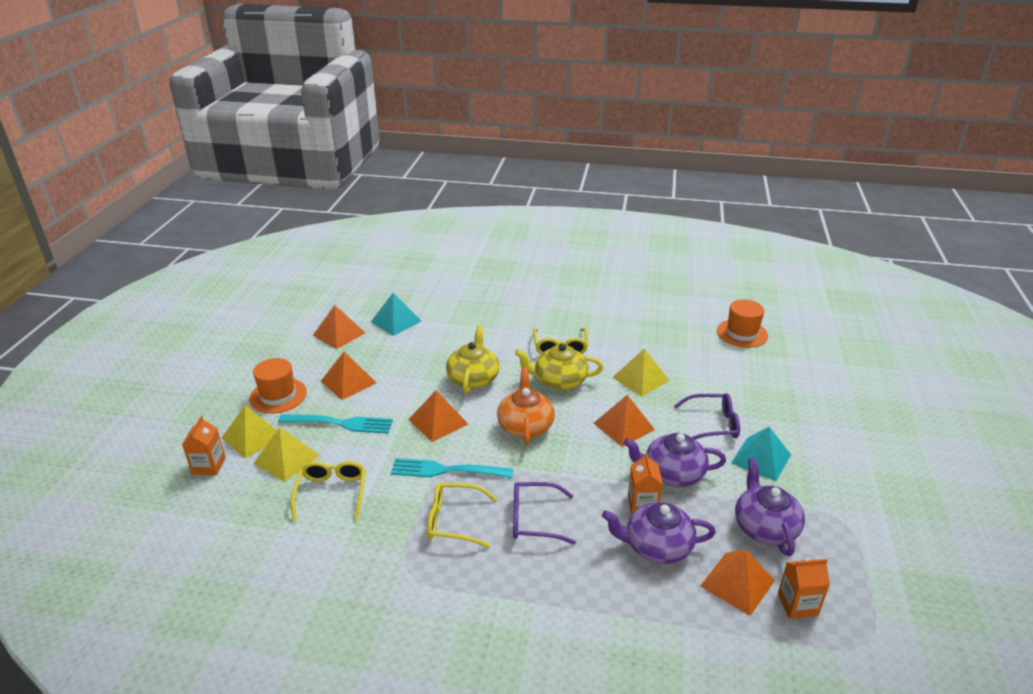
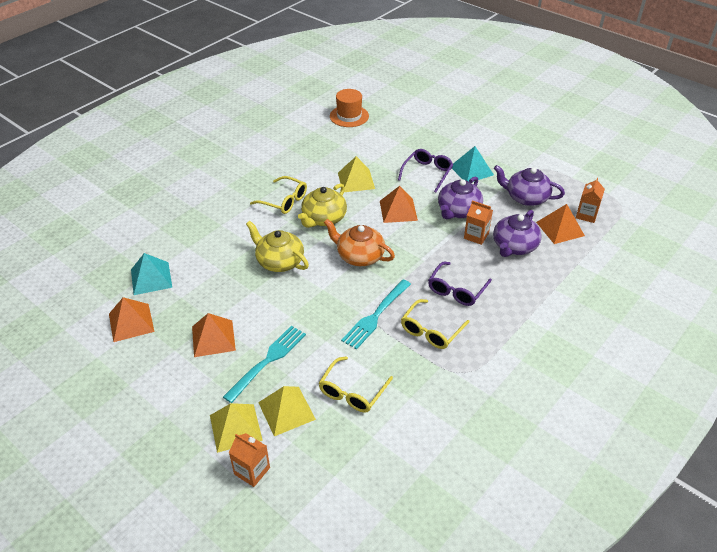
camera: 60 degrees left, 10 degrees up
(278, 395) = (189, 393): orange hat -> none
(332, 493) = (352, 392): yellow glasses -> yellow glasses turned 90 degrees counterclockwise
(438, 421) = (315, 300): orange pyramid -> none

